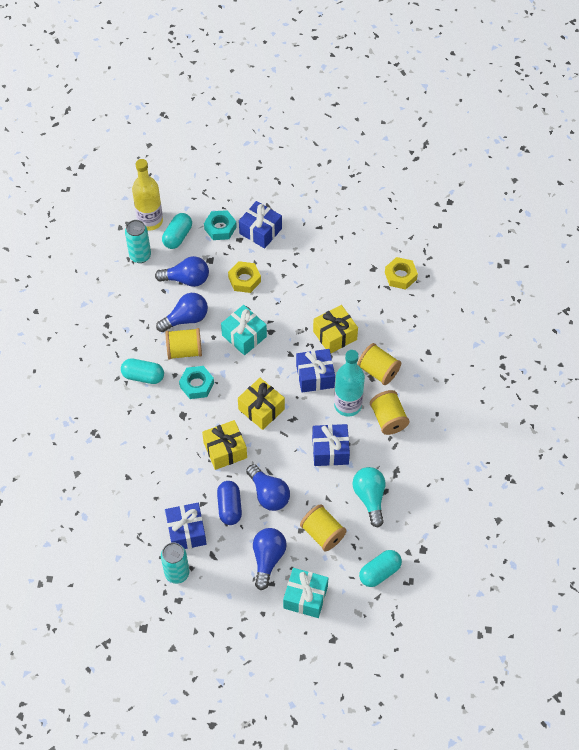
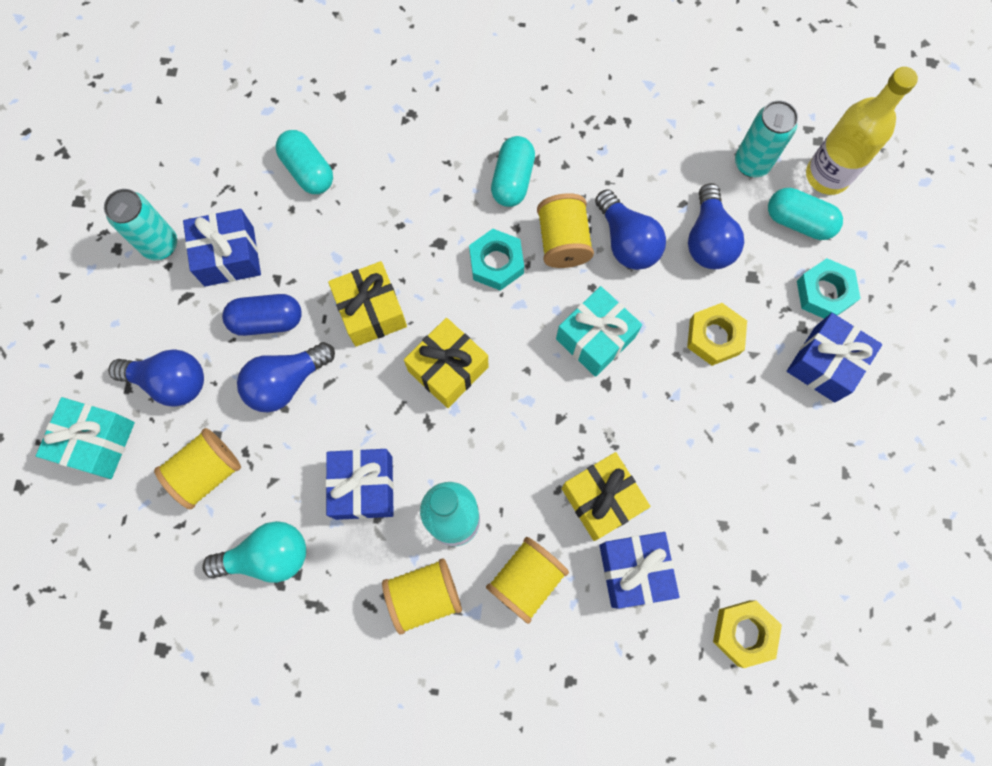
camera: 90 degrees right, 15 degrees up
(315, 376) = (514, 462): blue gift -> blue gift (634, 570)
(379, 572) = (127, 569): turquoise capsule -> turquoise capsule (308, 171)

